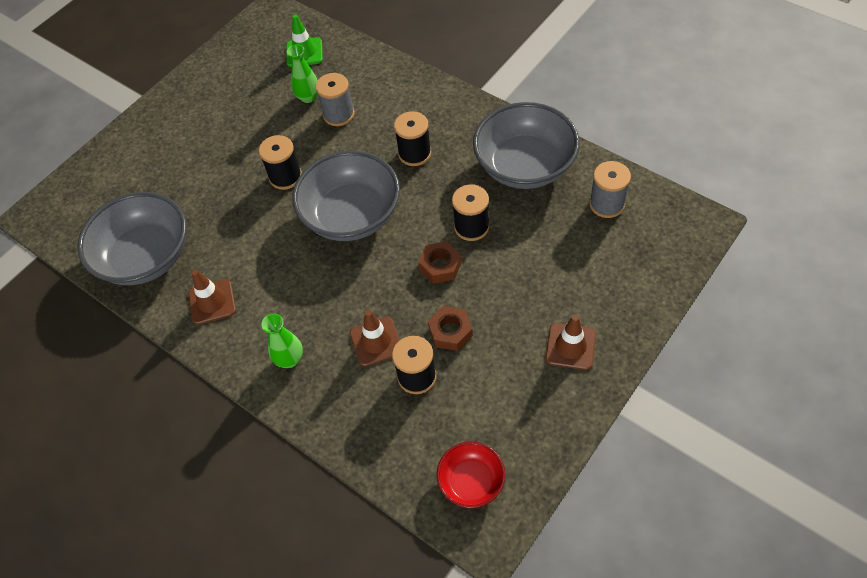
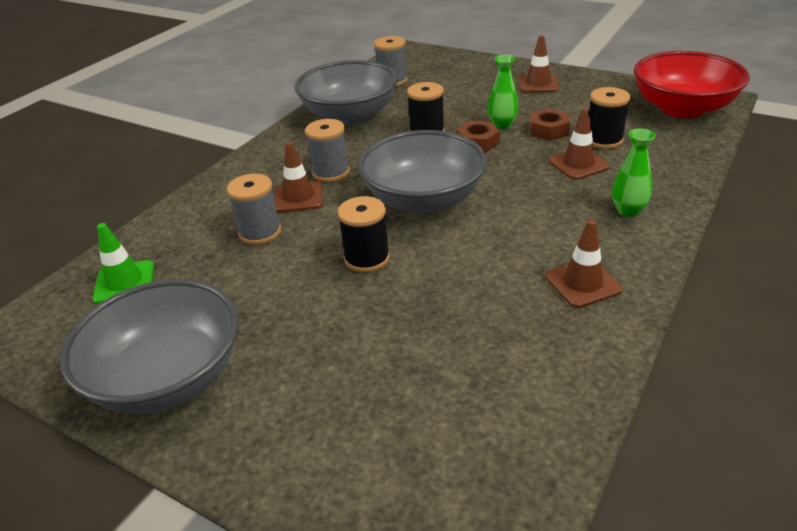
camera: 100 degrees left, 20 degrees down
(146, 257) = (535, 370): grey bowl -> grey bowl (168, 377)
(308, 97) = (220, 263): green vase -> green vase (502, 125)
(381, 134) = (298, 197): none -> brown traffic cone
(414, 153) = (331, 172): black spool -> grey spool
(471, 482) = (682, 108): red bowl -> red bowl, size x1.90

